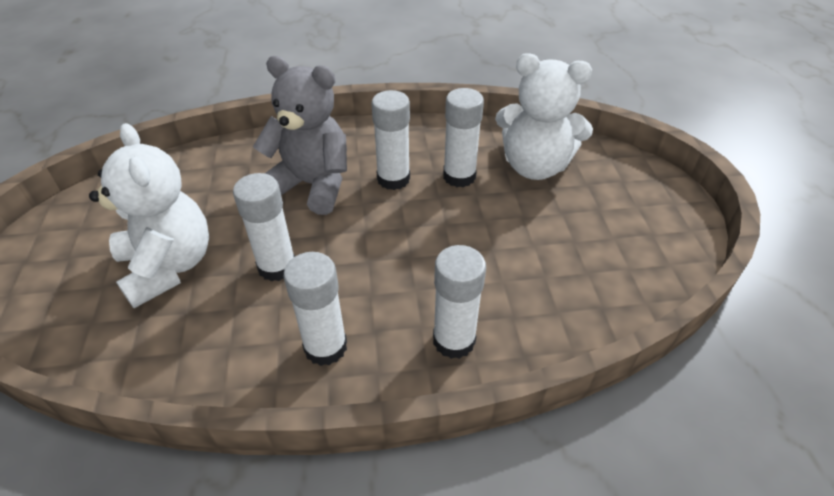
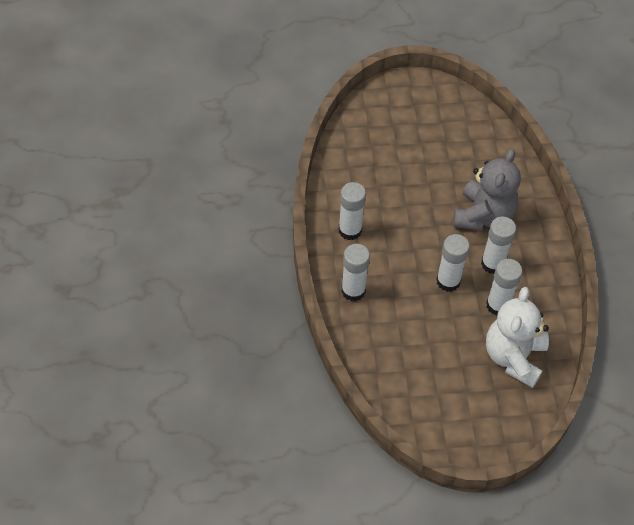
camera: 90 degrees right, 10 degrees up
(168, 266) = (407, 151): white teddy bear -> none
(277, 266) = (408, 203): white glue stick -> white glue stick (448, 281)

